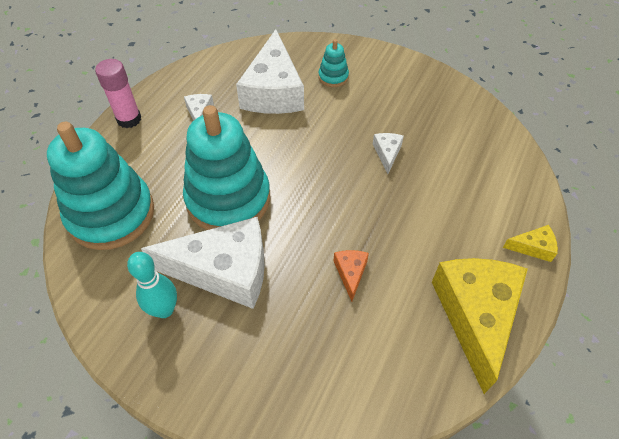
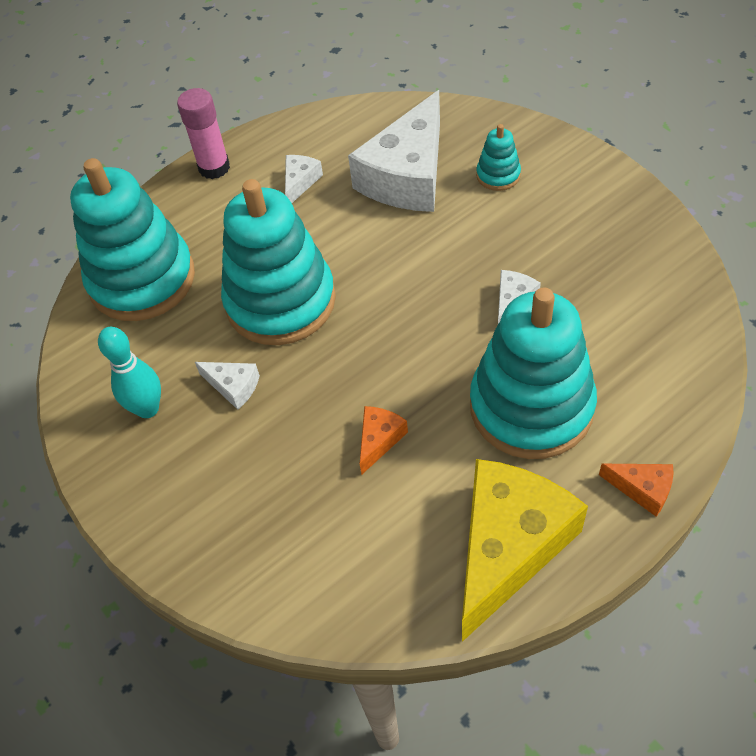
camera: 30 degrees right, 0 degrees up
(224, 271) = (233, 386): white cheese -> white cheese, size x0.43
(437, 217) = (531, 406): none -> turquoise stacking toy
(533, 247) = (642, 489): yellow cheese -> orange cheese

